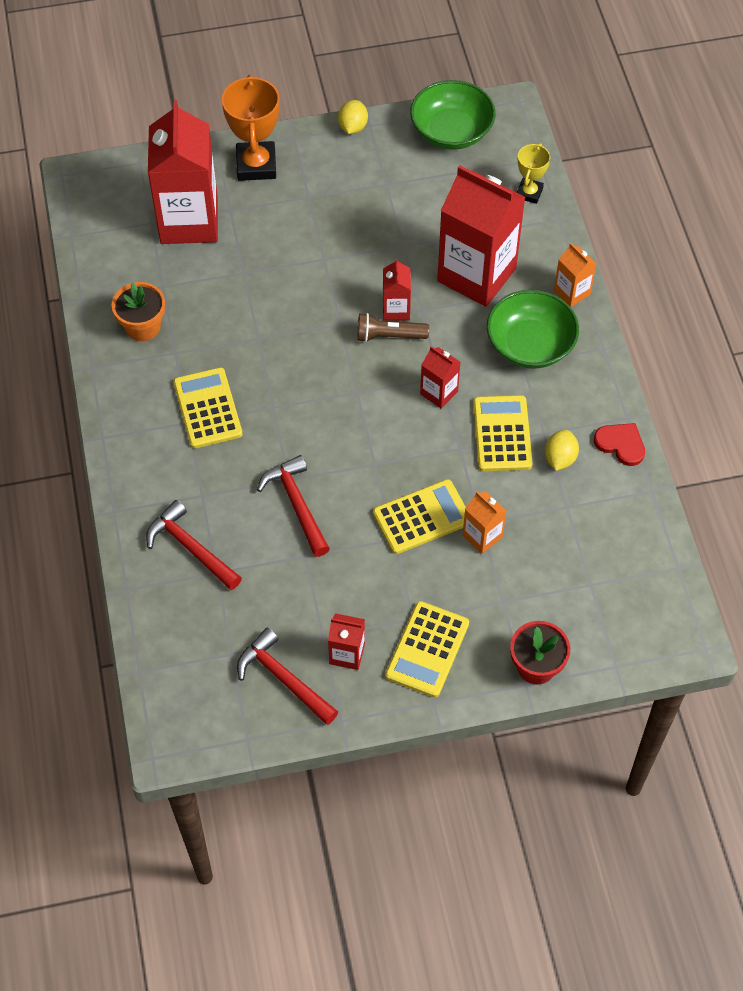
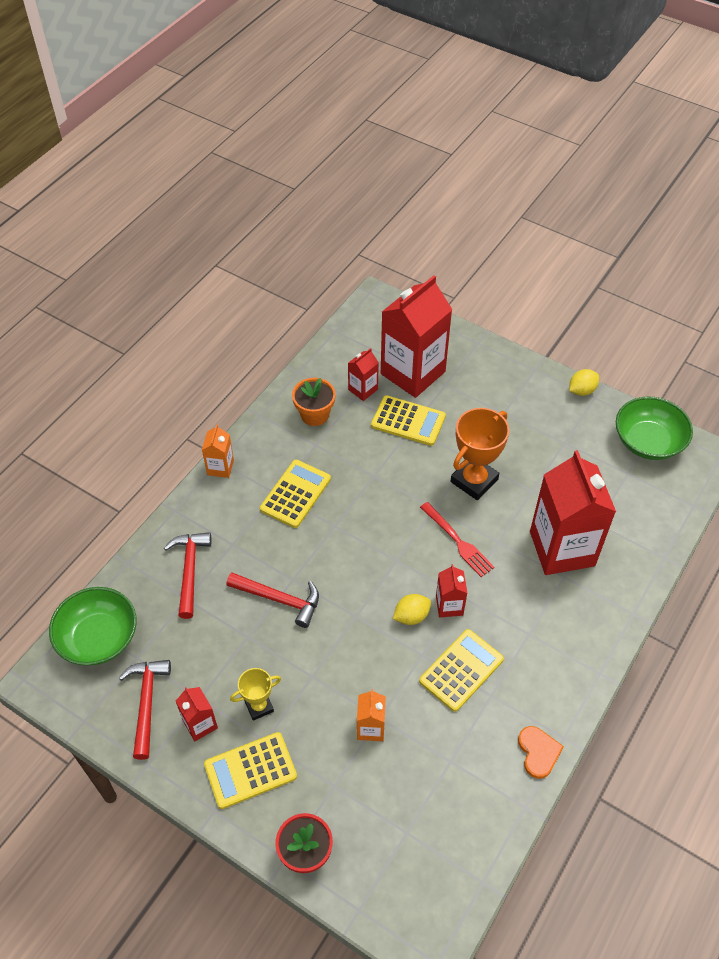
camera: 45 degrees right, 5 degrees down
(256, 165) = (492, 369): orange trophy -> orange trophy (474, 480)
(297, 504) = (279, 599): red hammer -> red hammer turned 90 degrees clockwise
(389, 336) = (458, 541): brown flashlight -> red fork
(396, 309) = (481, 528): red carton -> red carton (363, 389)
(422, 517) = (346, 678): yellow calculator -> yellow calculator (408, 421)
(529, 193) = (661, 523): yellow trophy -> yellow trophy (259, 706)
(530, 345) = (548, 626): green bowl -> green bowl (98, 638)
(560, 458) = (483, 723): yellow lemon -> yellow lemon (411, 616)
(572, 292) = (618, 615): orange carton -> orange carton (220, 467)
(621, 444) = (538, 752): red heart -> orange heart

